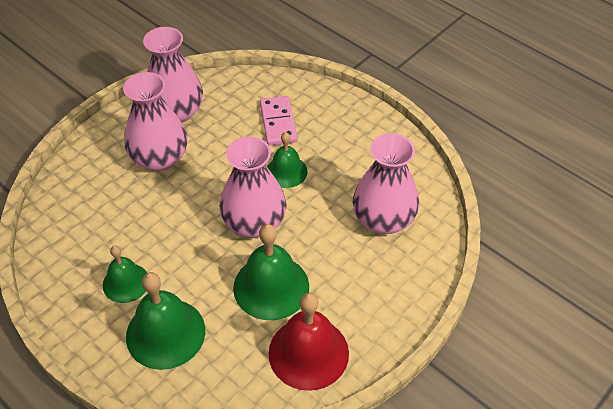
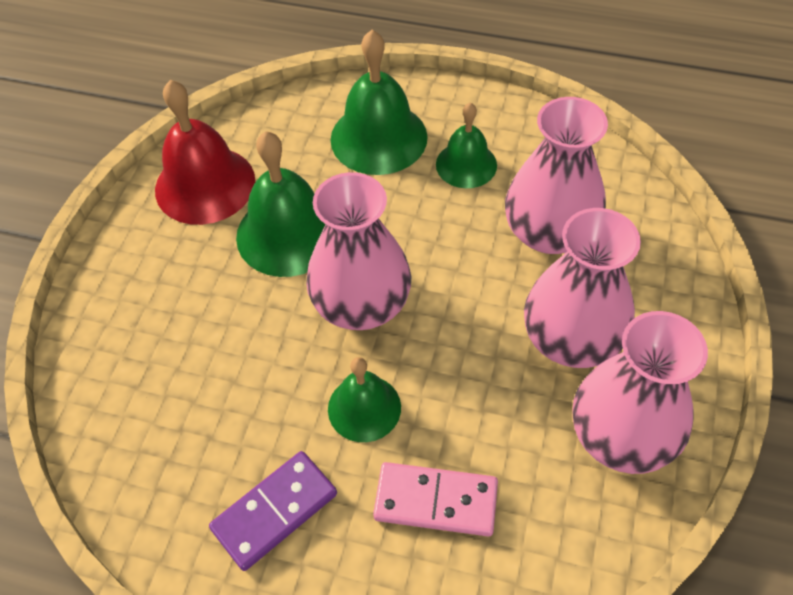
camera: 155 degrees right, 5 degrees up
(278, 123) = (435, 501): pink domino -> pink domino turned 45 degrees counterclockwise
(354, 147) = (275, 512): none -> purple domino
(383, 219) = (174, 395): pink vase -> pink vase (549, 232)

